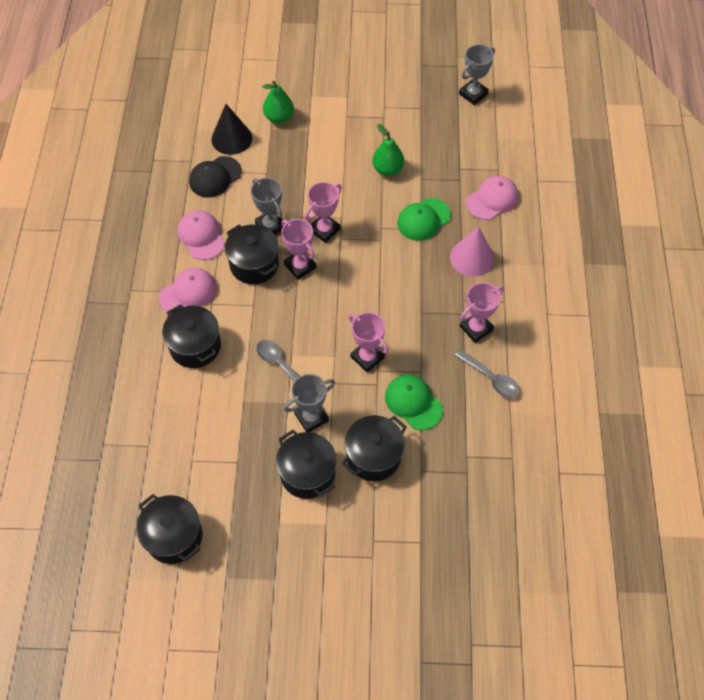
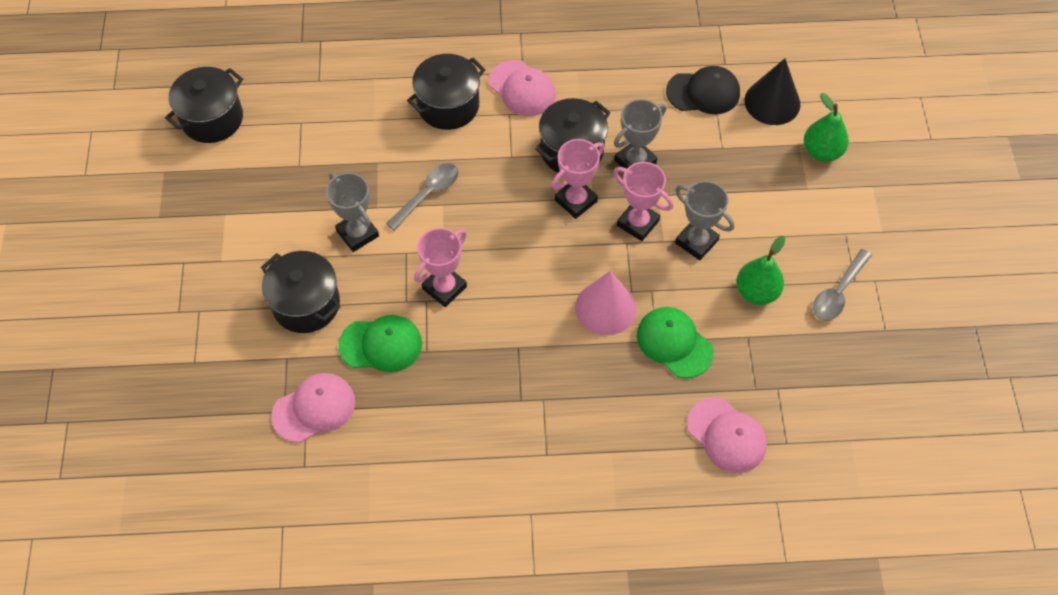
camera: 85 degrees right, 0 degrees up
(201, 236) = (607, 90): pink cap -> pink cap (314, 408)
(215, 177) = (703, 92): black cap -> black cap turned 135 degrees clockwise
(307, 473) = (284, 236): black pot -> none
(413, 402) = (381, 344): green cap -> green cap turned 45 degrees clockwise
(472, 258) = (616, 409): pink cone -> pink cone (605, 308)
(473, 94) = (933, 403): grey trophy -> grey trophy (696, 242)
(476, 328) = (498, 417): pink trophy -> none
(491, 378) = (421, 438): grey spoon -> grey spoon (838, 292)

